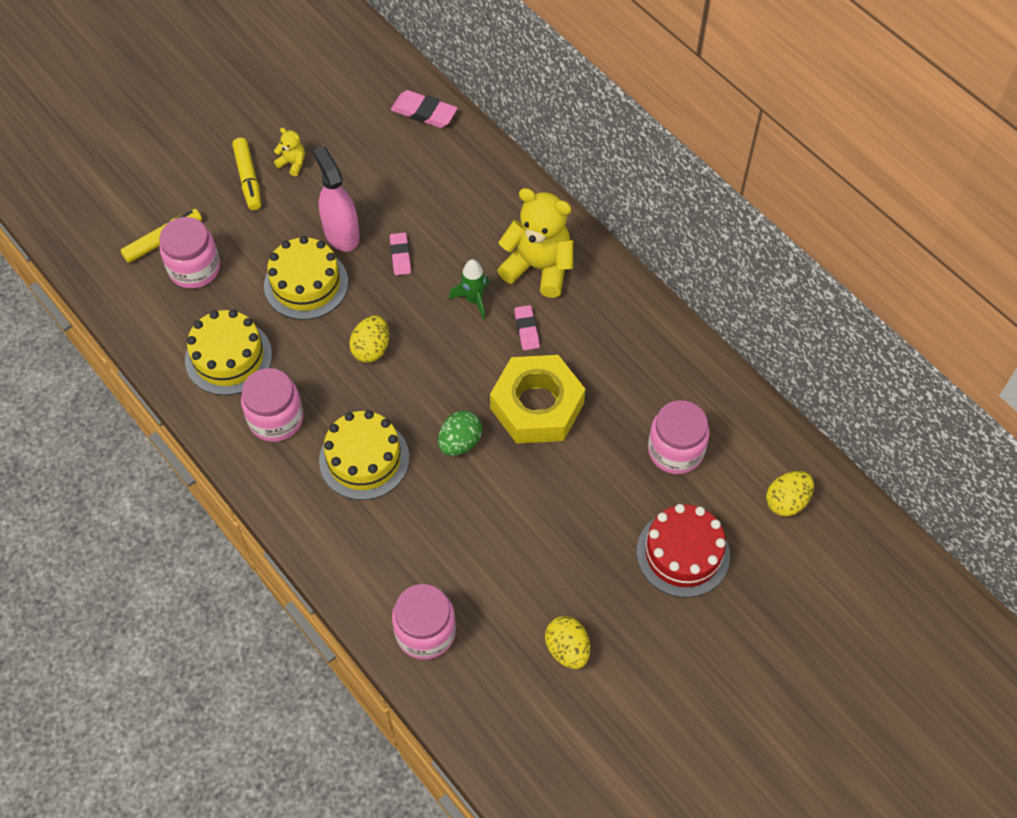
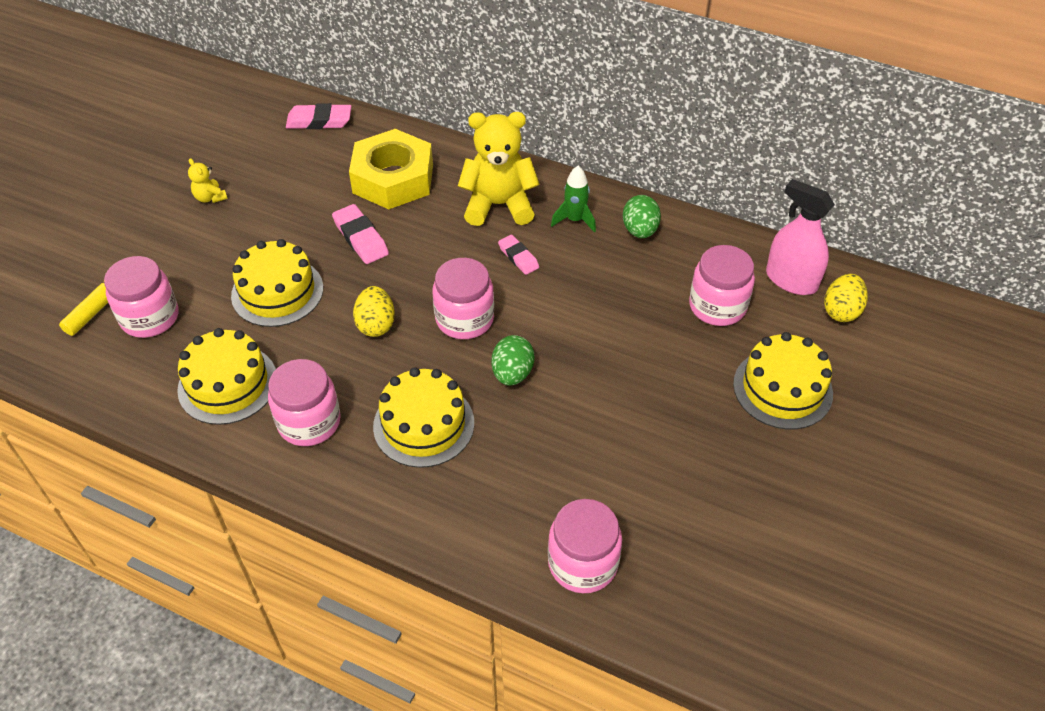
camera: 25 degrees left, 10 degrees down
(248, 178) = (170, 223): yellow marker -> none
(292, 163) = (210, 197): yellow teddy bear -> yellow teddy bear turned 135 degrees counterclockwise
(341, 233) = (291, 238): pink spray bottle -> pink spray bottle (791, 280)
(400, 256) = (361, 238): pink eraser -> pink eraser, size x1.52
(447, 373) = (464, 319): none -> pink jar
(474, 300) = (453, 250): green rocket -> green rocket (575, 220)
(537, 406) = (567, 315): yellow nut -> yellow nut (393, 178)
(567, 649) = (733, 519): yellow egg -> none
(652, 345) = (640, 230): none -> green egg
(683, 553) = (782, 388): red cake -> yellow cake

